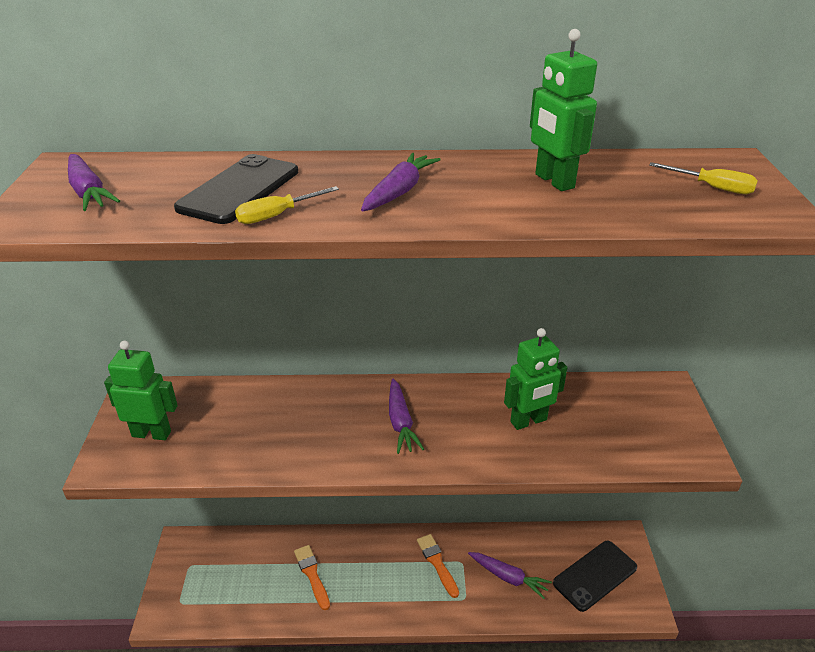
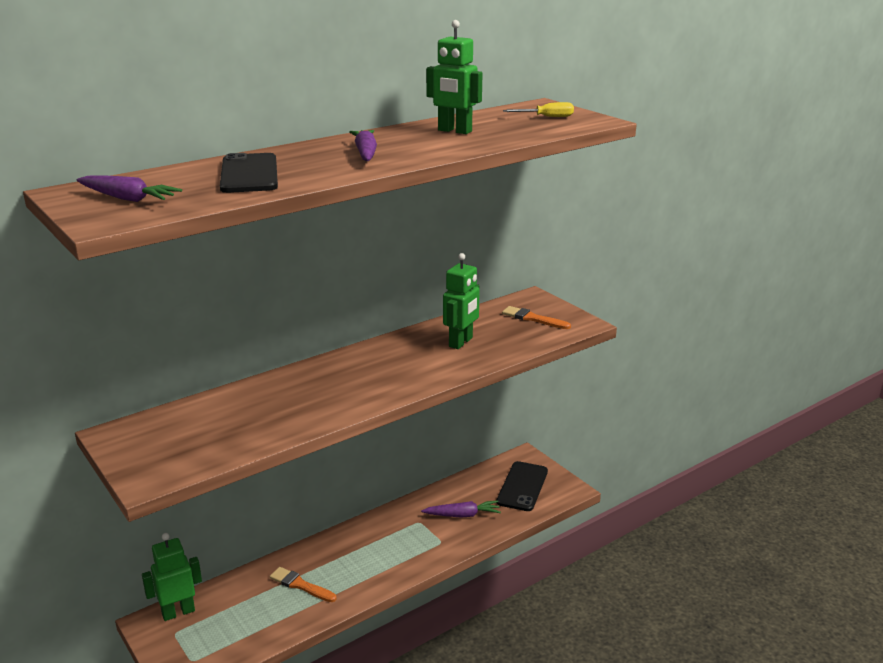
camera: 35 degrees left, 10 degrees down
(151, 433) = (166, 449): green robot -> green robot (178, 612)
(277, 215) = (304, 178): yellow screwdriver -> none
(400, 422) = (371, 373): purple carrot -> none
(437, 563) = (400, 531): orange brush -> orange brush (533, 318)

